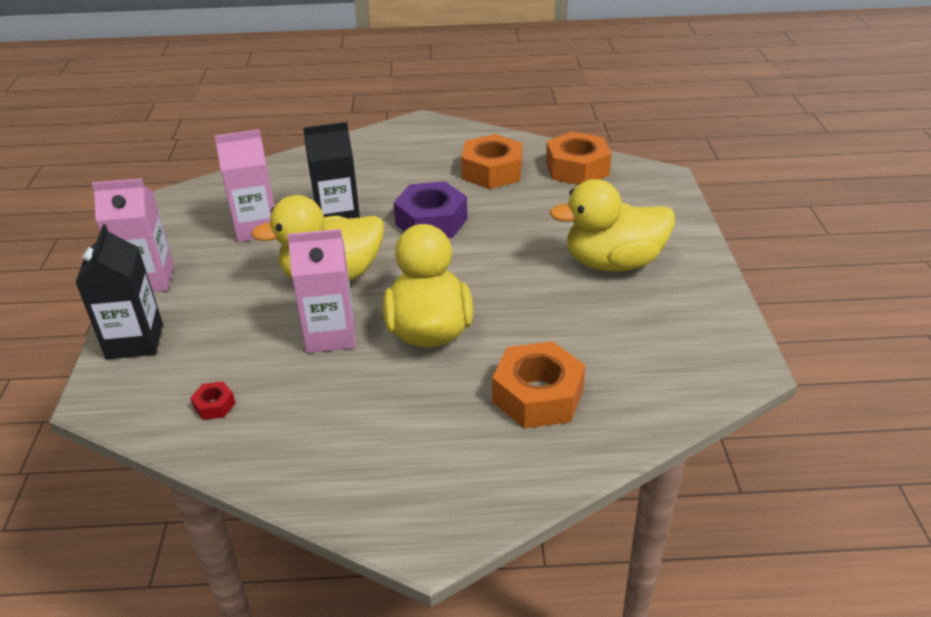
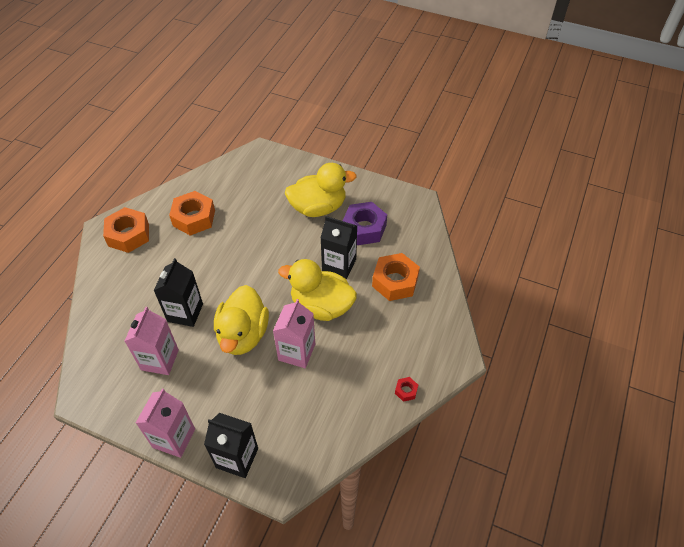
camera: 65 degrees left, 15 degrees up
(214, 405) = (322, 425): red nut -> red nut (406, 391)
(431, 221) = (223, 267): purple nut -> purple nut (364, 228)
(520, 321) = (339, 265): none -> black carton
(577, 168) = (223, 180): orange nut -> orange nut (129, 235)
(613, 263) = (318, 207): yellow duck -> yellow duck turned 120 degrees counterclockwise

